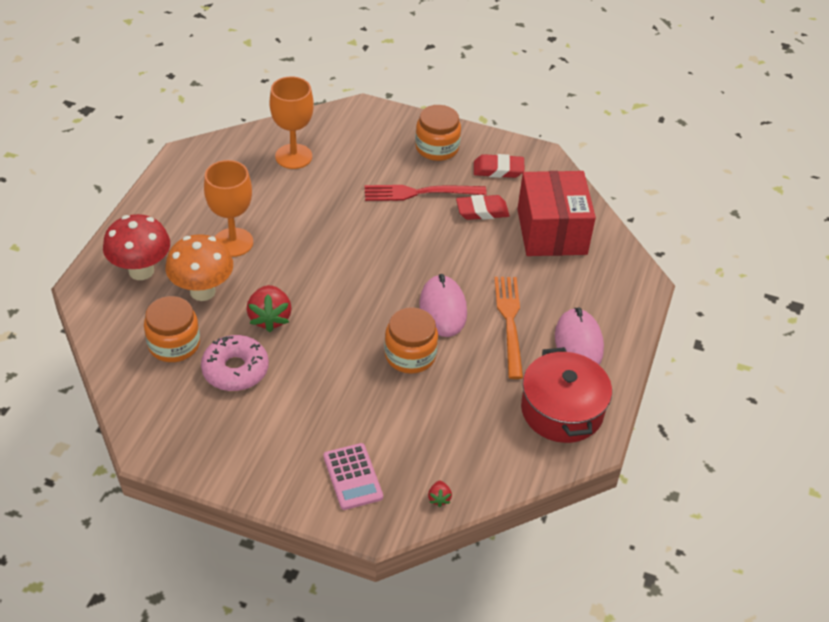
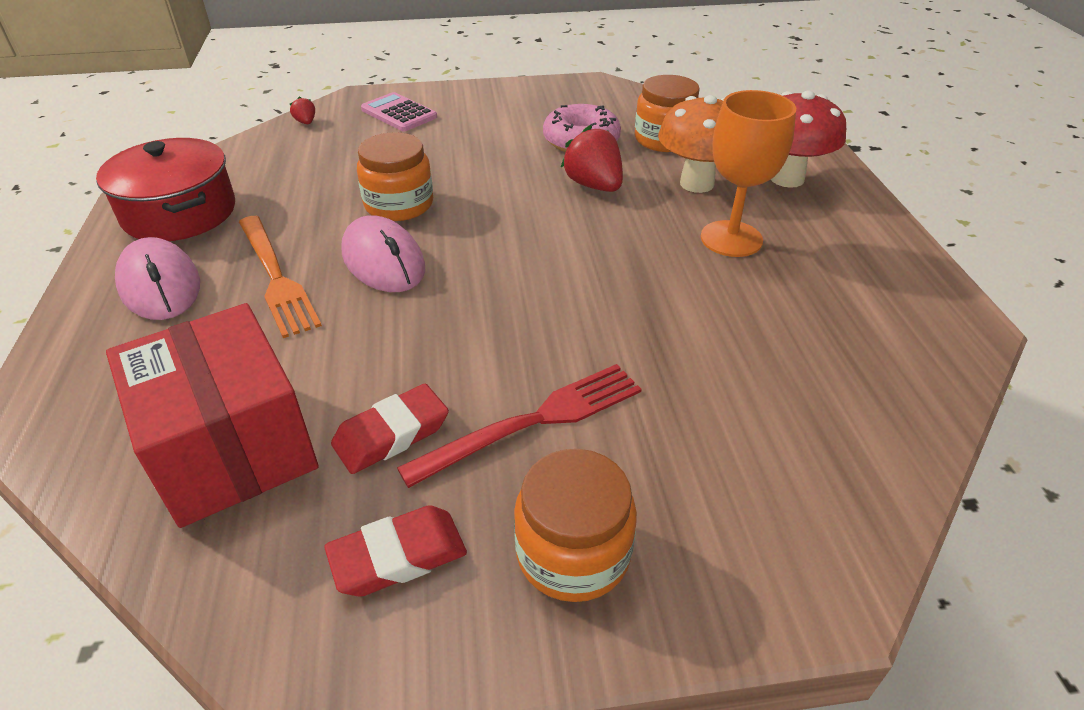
camera: 155 degrees right, 5 degrees down
(293, 156) = (815, 396): orange goblet -> none

